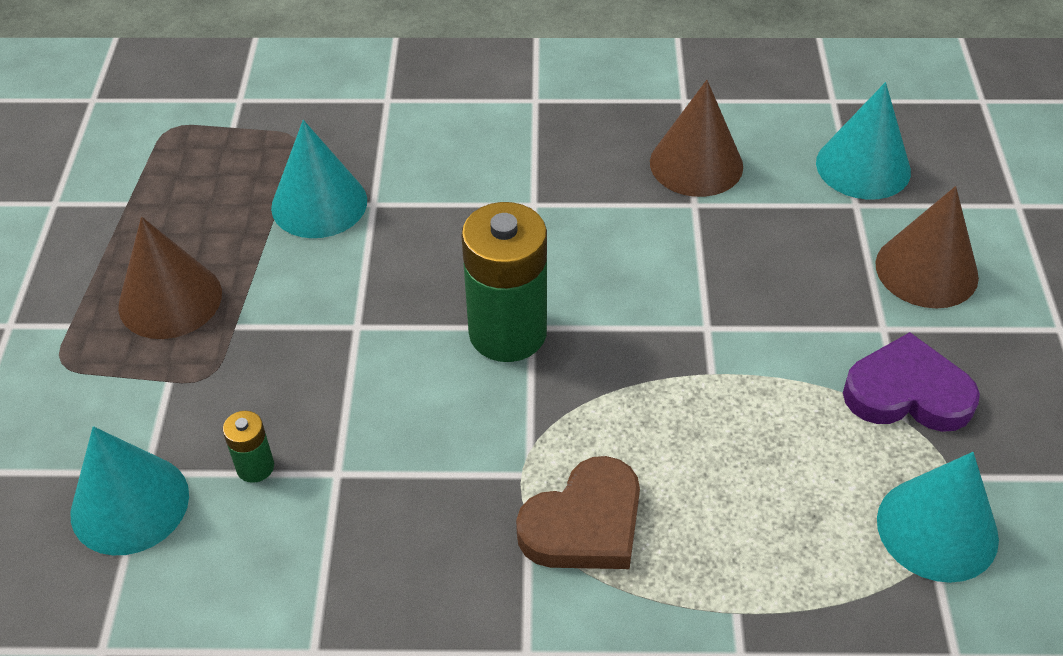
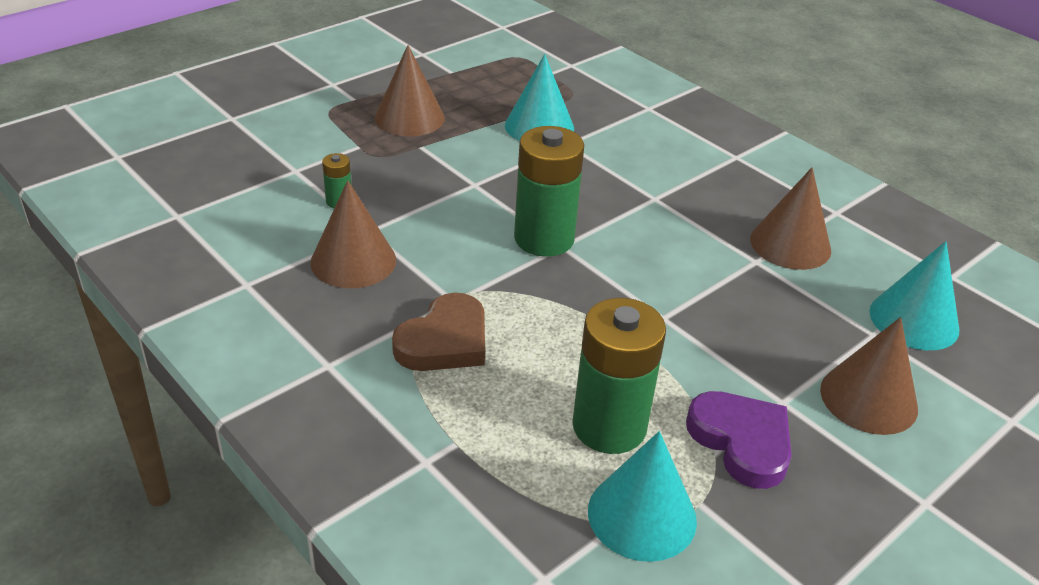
camera: 45 degrees right, 10 degrees down
(130, 504) = (270, 176): turquoise cone -> none
(377, 521) = (353, 261): none -> brown cone
(584, 523) = (445, 341): brown heart -> brown heart turned 60 degrees counterclockwise
(814, 474) = (609, 426): none -> green battery

